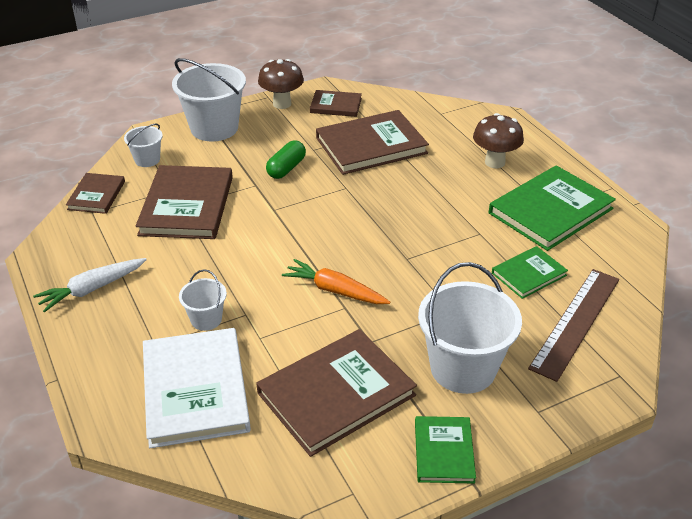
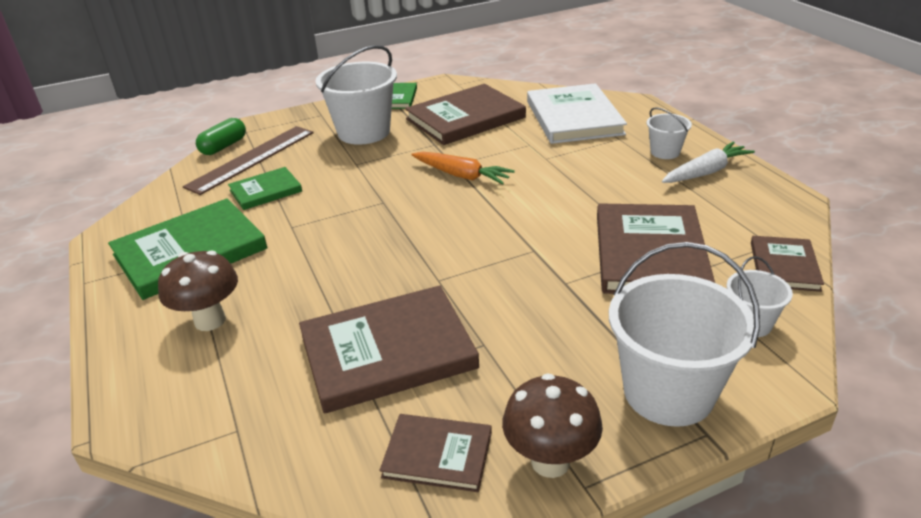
camera: 175 degrees left, 5 degrees down
(206, 319) = (581, 154): white bucket -> white bucket (665, 152)
(286, 168) = (524, 309): green capsule -> green capsule (224, 146)

